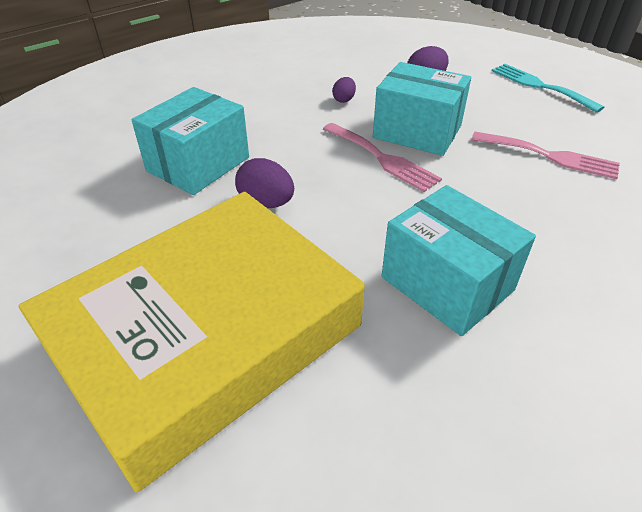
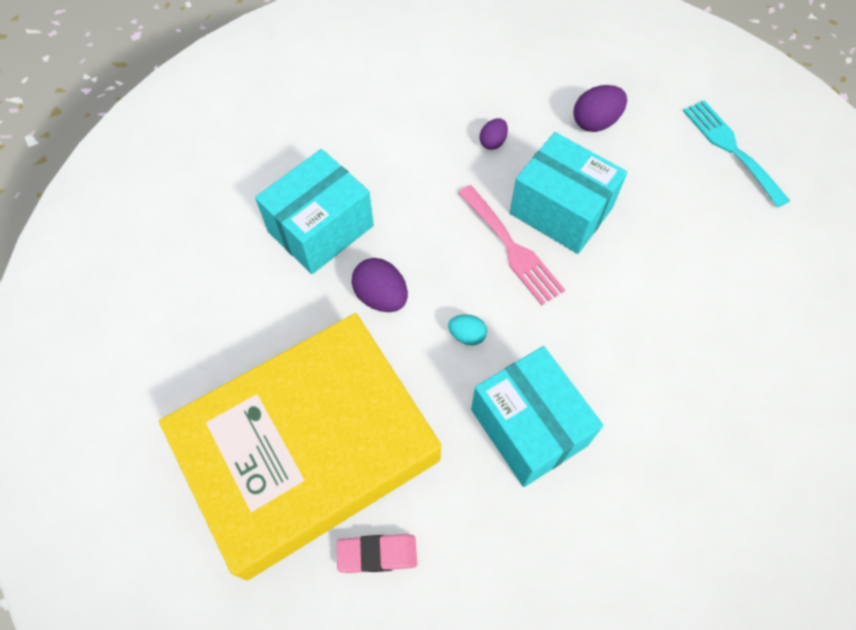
camera: 10 degrees right, 20 degrees up
(309, 432) = (377, 554): none -> pink eraser
(359, 221) = (467, 335): none -> turquoise egg
(550, 156) = (694, 272): pink fork -> none

